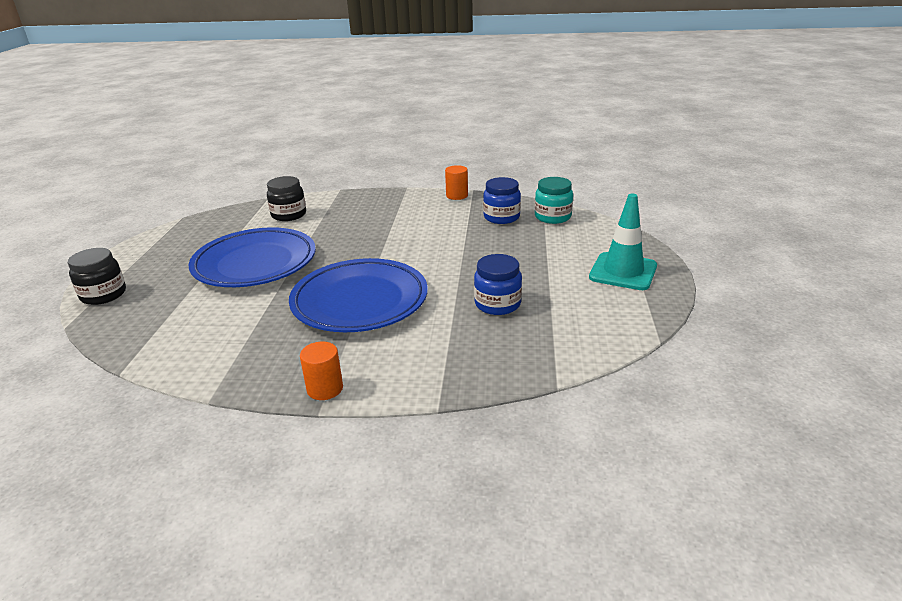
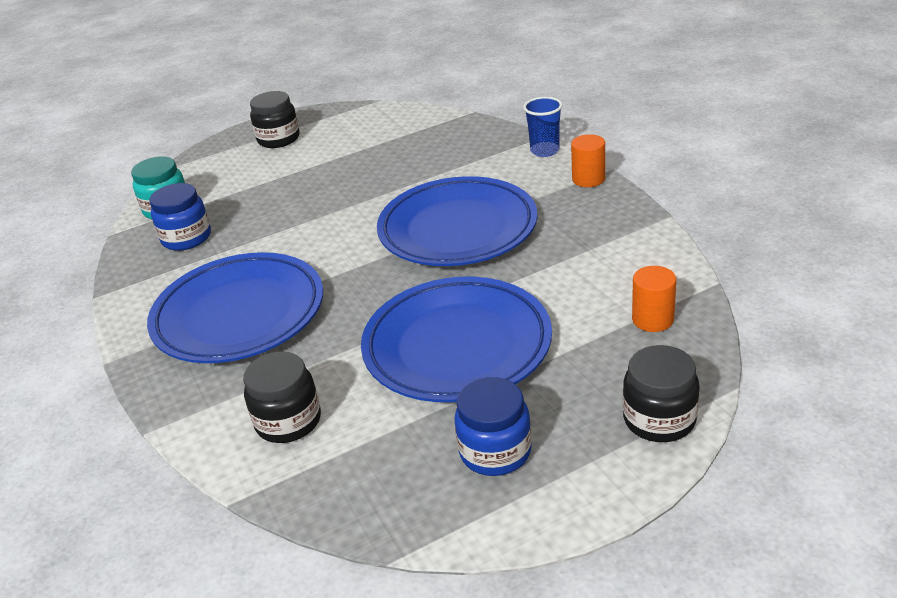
camera: 120 degrees left, 5 degrees up
(391, 218) = (239, 315): none -> blue plate
(409, 390) = (544, 150): none -> blue cup
(457, 195) = (125, 300): orange cylinder -> orange cylinder (652, 319)
(497, 304) = (389, 167): blue jar -> blue jar (495, 451)
(623, 272) = (278, 139): turquoise traffic cone -> black jar

